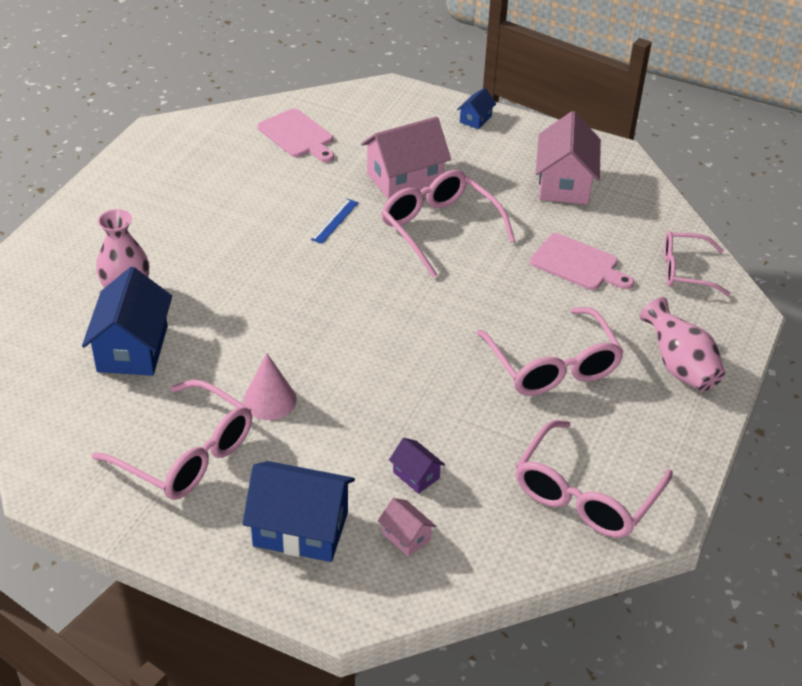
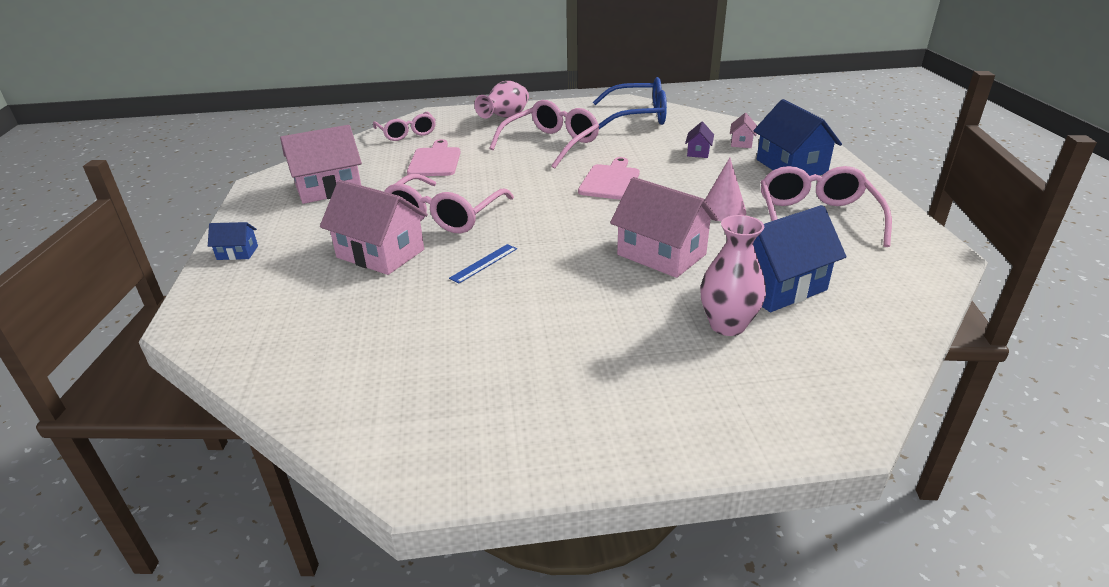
camera: 120 degrees left, 10 degrees down
(244, 315) = (661, 254): none -> pink house
(297, 135) = (343, 346): pink cutting board -> pink cutting board (610, 181)
(335, 221) = (484, 263): blue ruler -> blue ruler turned 45 degrees counterclockwise
(585, 495) = (638, 116): pink glasses -> blue glasses

